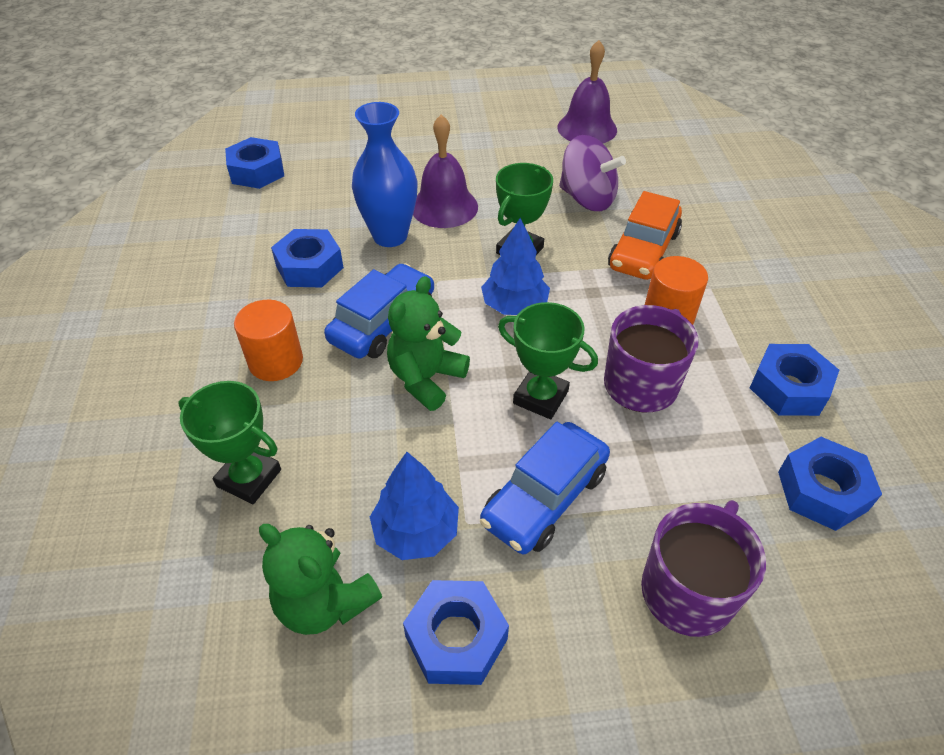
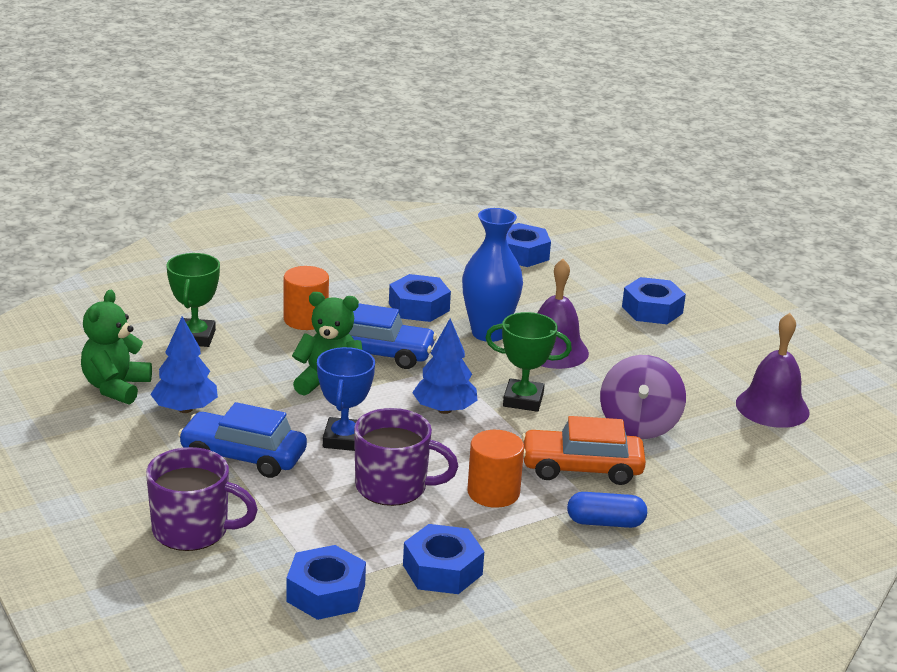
camera: 65 degrees right, 20 degrees down
(456, 638) = (111, 440): blue nut -> blue nut (652, 310)
(540, 397) = (344, 439): green trophy -> blue trophy
(729, 263) = (605, 522): none -> blue capsule

